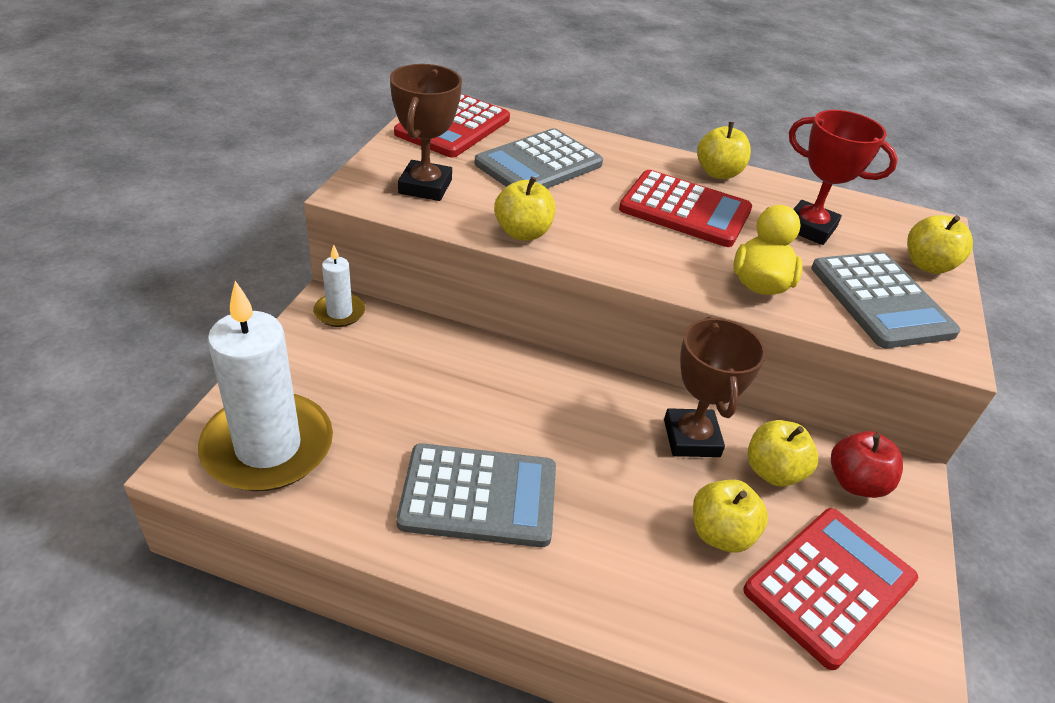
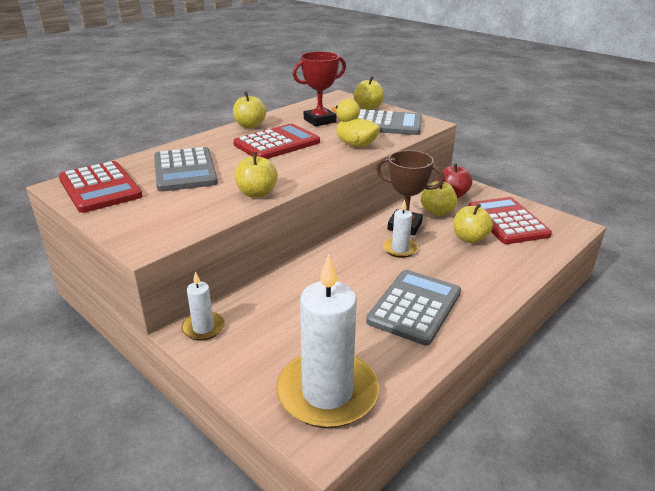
camera: 60 degrees left, 10 degrees down
(425, 186) = (169, 215): brown trophy -> none
(619, 447) = (400, 249): none -> white candle

